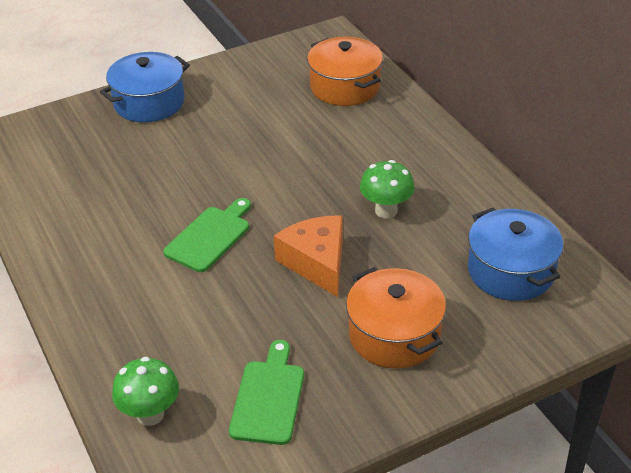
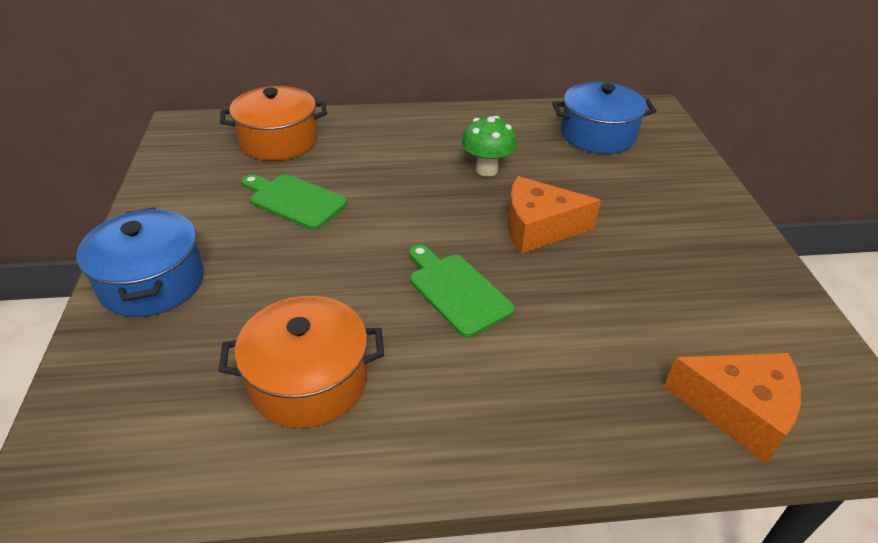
camera: 70 degrees left, 0 degrees up
(150, 414) = (738, 410): green mushroom -> orange cheese
(268, 398) = (724, 309): green cutting board -> green cutting board (294, 200)
(394, 335) = (655, 211): orange pot -> orange pot (309, 381)

